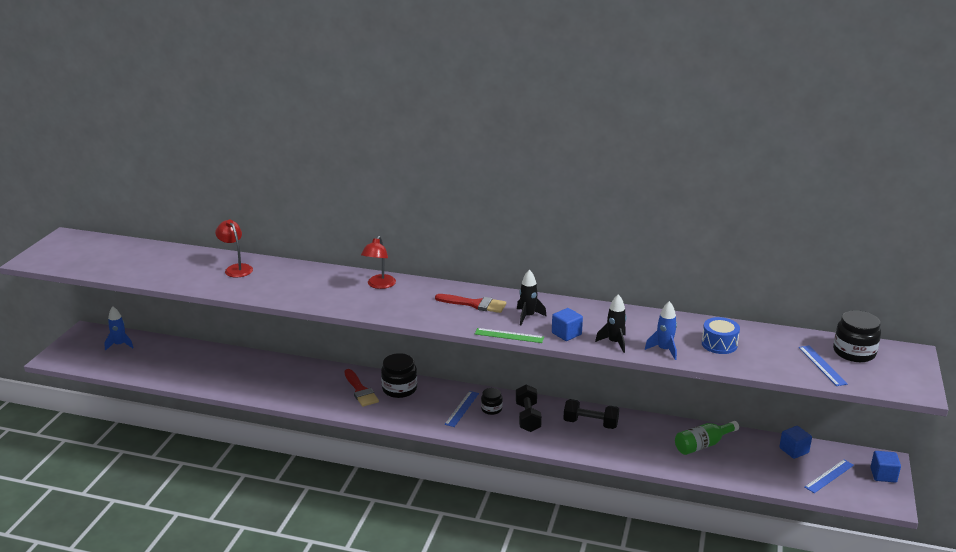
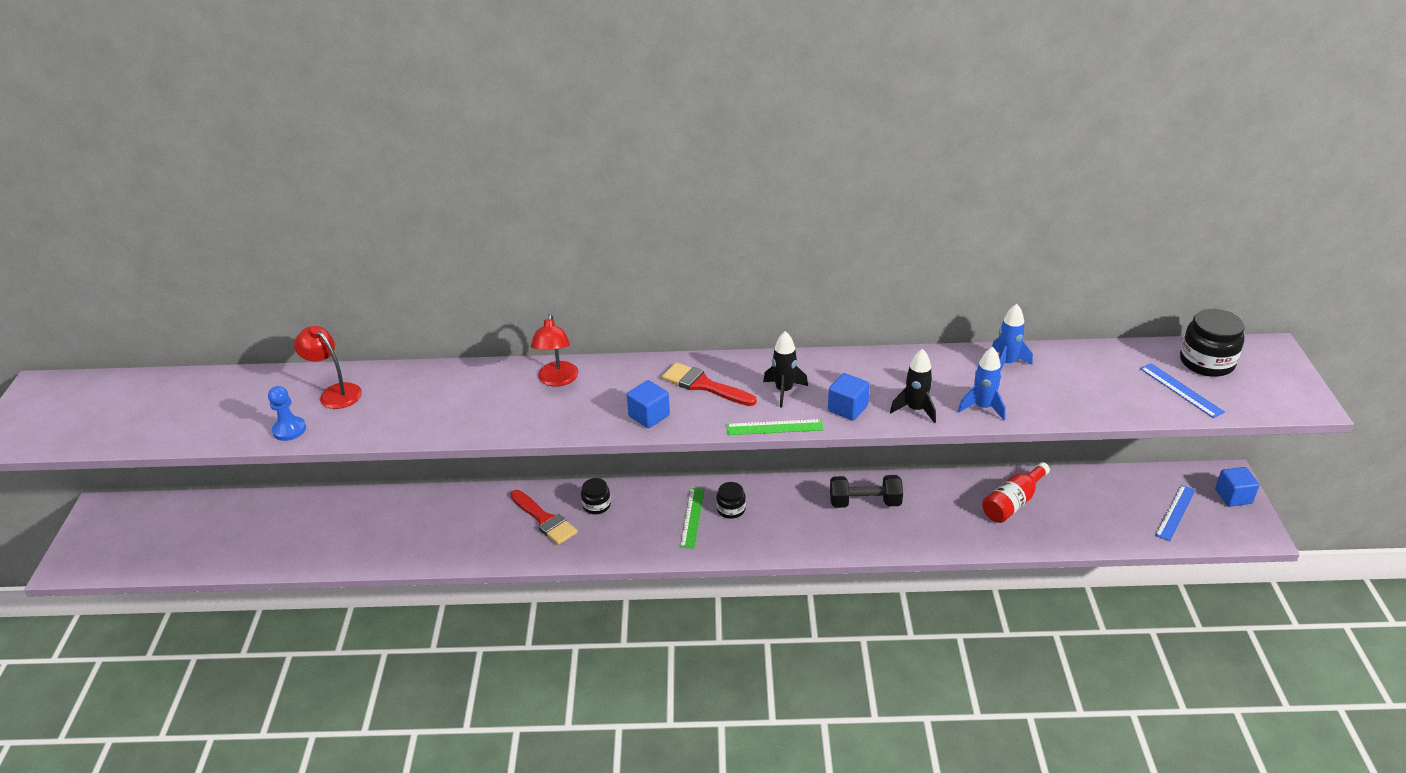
camera: 15 degrees left, 10 degrees up
(120, 345) = (162, 521): blue rocket -> blue rocket (1006, 363)
(198, 283) = (289, 430): none -> blue pawn
(399, 389) = (596, 505): black jar -> black jar, size x0.58
(462, 408) = (692, 517): blue ruler -> green ruler
(475, 304) = (704, 385): red brush -> red brush turned 150 degrees counterclockwise
(528, 417) = (783, 511): black dumbbell -> none
(703, 445) = (1013, 503): green bottle -> red bottle
(719, 344) = (1044, 384): blue drum -> none
(794, 450) = (1120, 485): blue cube -> blue cube (649, 416)

